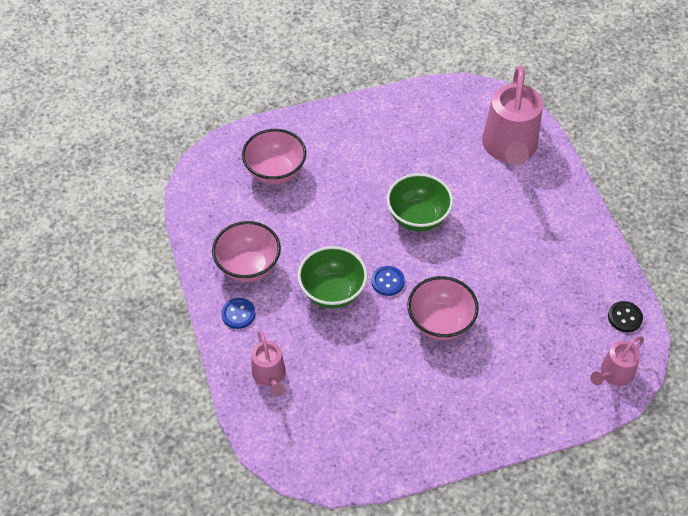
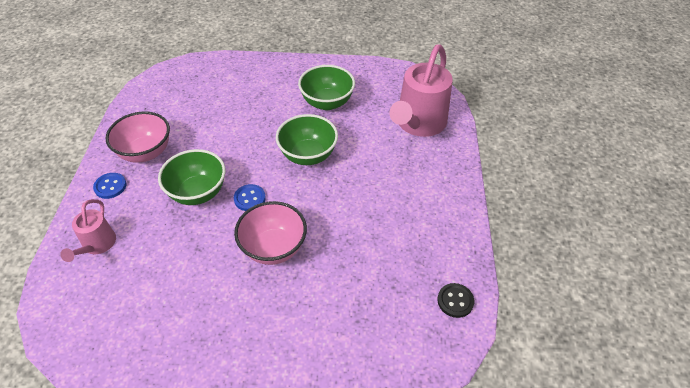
camera: 20 degrees right, 5 degrees down
(275, 172) = (216, 91): pink bowl -> none
(403, 150) = (327, 102): none -> green bowl
(613, 374) = (416, 355): pink watering can -> none

